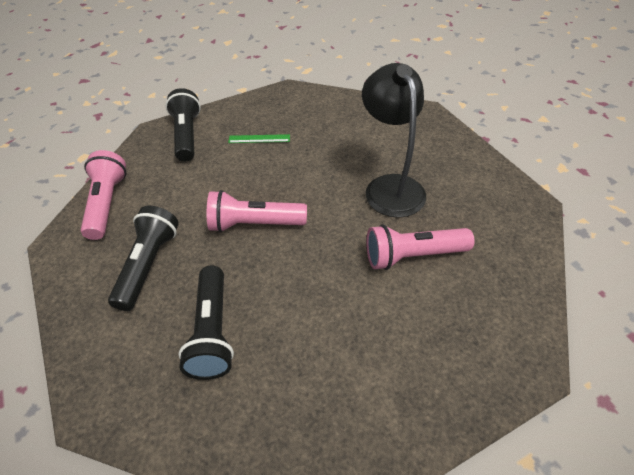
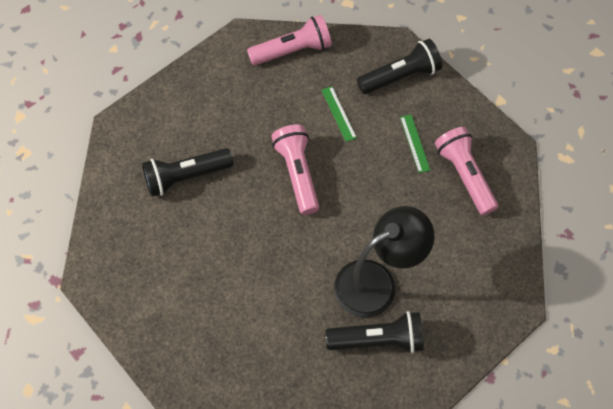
camera: 75 degrees right, 15 degrees up
(148, 264) = (236, 109): black flashlight -> black flashlight (378, 339)
(202, 182) = (338, 113): none -> green ruler
(412, 256) = (291, 312): pink flashlight -> pink flashlight (464, 175)

